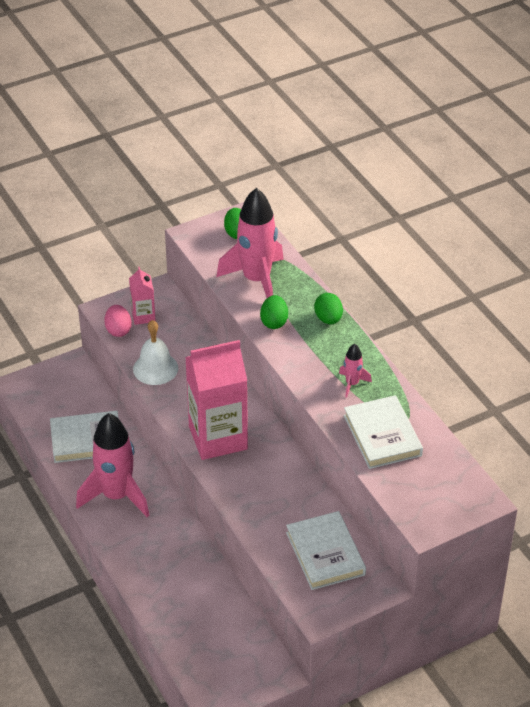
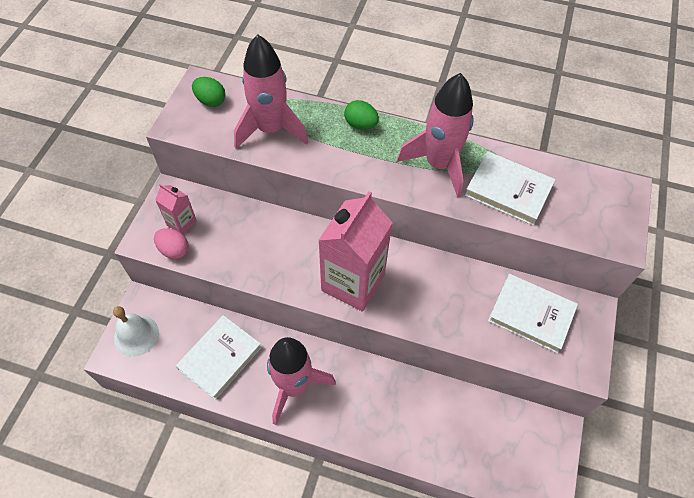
camera: 45 degrees left, 15 degrees up
(155, 368) = (240, 261): white bell -> white bell (136, 335)
(274, 322) = (325, 155): green egg -> none
(352, 384) = (439, 165): pink rocket -> pink rocket, size x2.22

